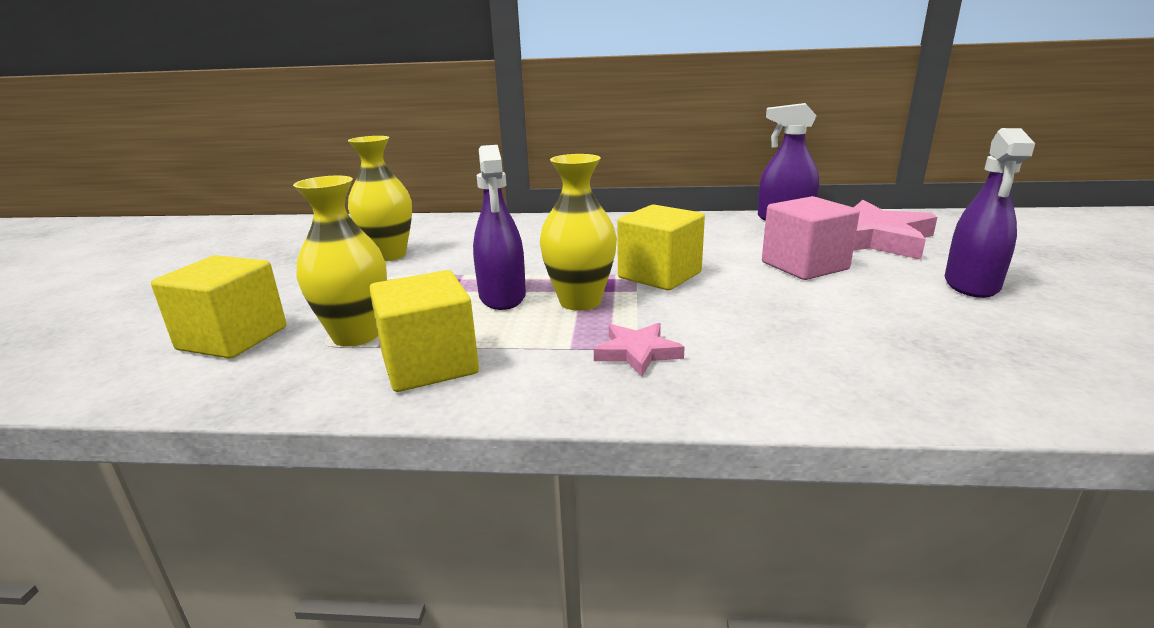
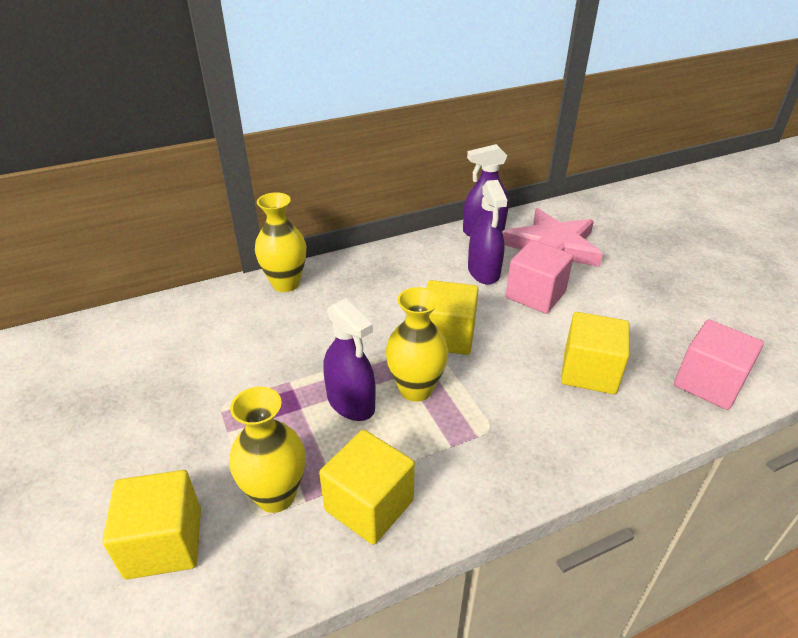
camera: 30 degrees left, 15 degrees up
(389, 255) = (190, 375): yellow vase -> yellow vase (286, 283)
(637, 352) = (498, 434): pink star -> none
(820, 332) = (589, 372): none -> yellow cube
(971, 285) = (641, 290): purple spray bottle -> purple spray bottle (483, 272)
(1022, 381) = (708, 383): none -> pink cube

